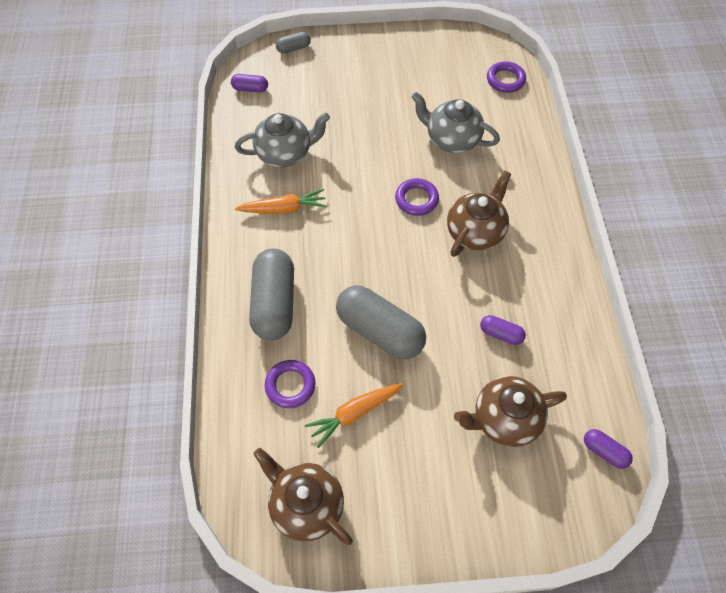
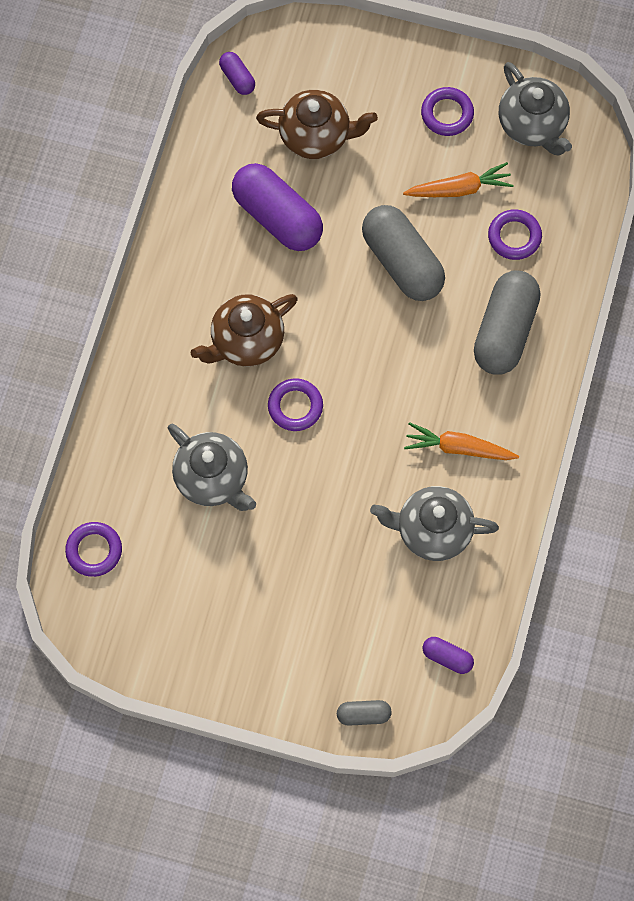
camera: 160 degrees left, 10 degrees up
(306, 505) = (532, 125): brown teapot -> grey teapot
(393, 486) = (447, 114): none -> purple ring
(501, 334) = (277, 217): purple capsule -> purple capsule, size x2.14

